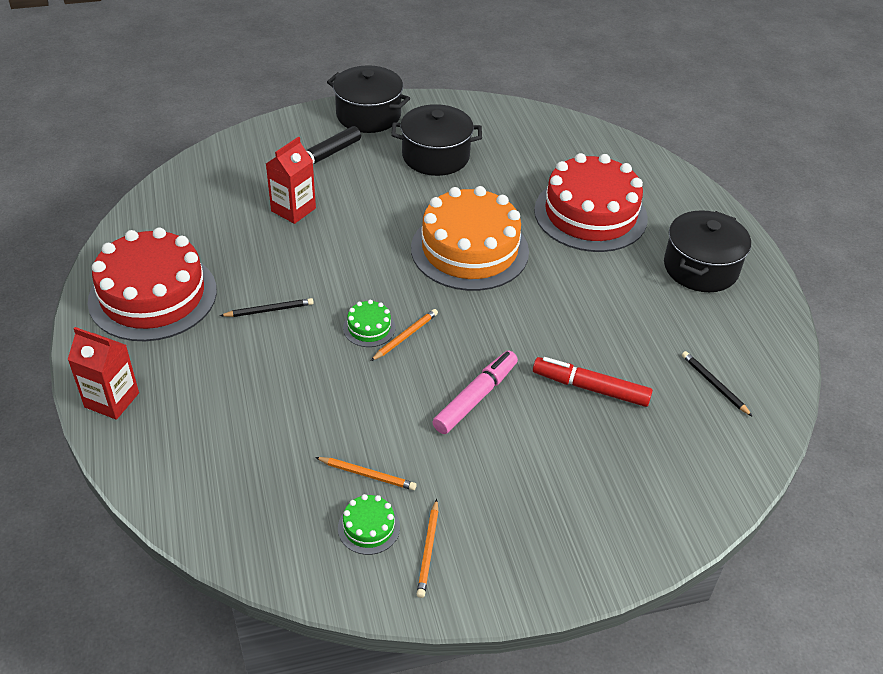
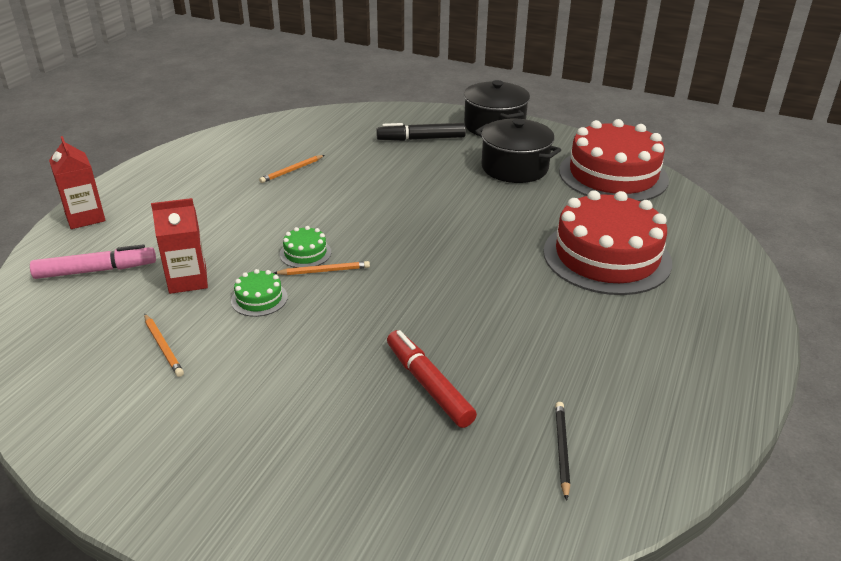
camera: 40 degrees right, 10 degrees down
(153, 295) = (195, 172): red cake -> red cake (613, 175)
(269, 310) = (253, 211): black pencil -> none
(293, 209) = (357, 161): red carton -> red carton (188, 280)
(368, 527) = (111, 383): green cake -> green cake (259, 299)
(428, 550) = (126, 426): orange pencil -> orange pencil (292, 170)
(469, 250) = (458, 237): orange cake -> none
(476, 398) = (318, 339): pink marker -> pink marker (96, 271)
(700, 268) = (674, 345): black pot -> none

